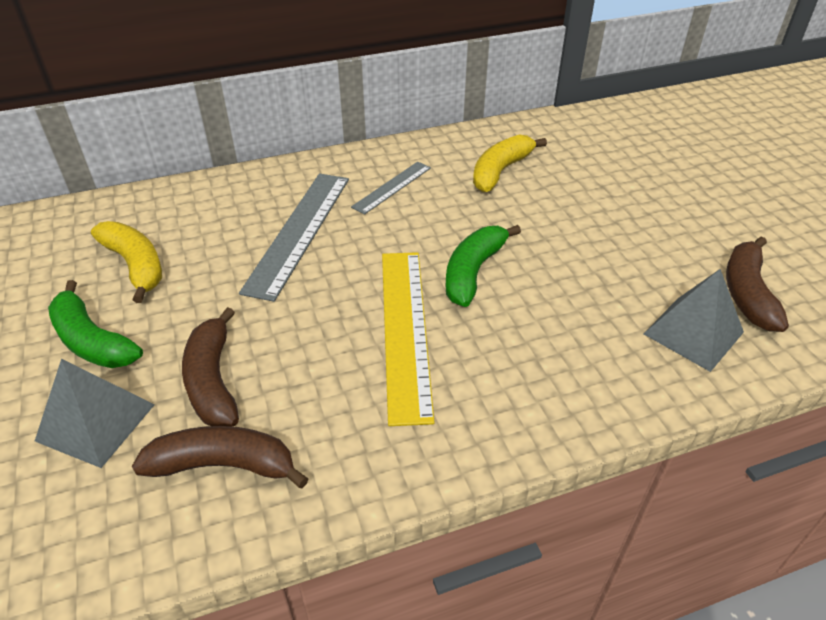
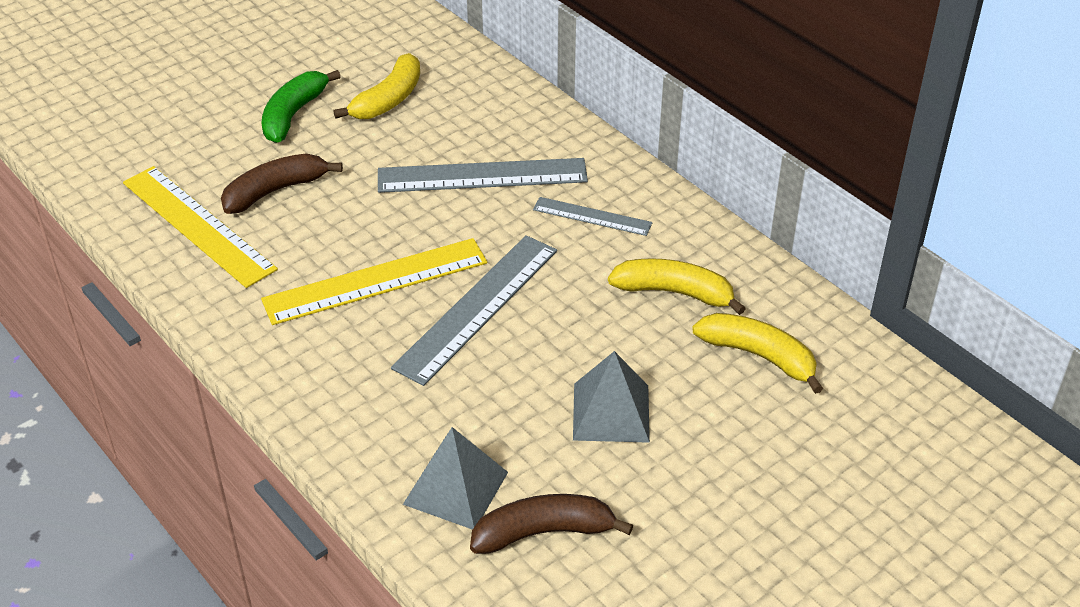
camera: 70 degrees right, 0 degrees up
(95, 422) = (216, 150): grey pyramid -> grey pyramid (611, 412)
(223, 465) = (198, 225): brown banana -> yellow ruler
(473, 272) = (477, 308): green banana -> grey ruler
(580, 153) = (759, 356): none -> yellow banana

